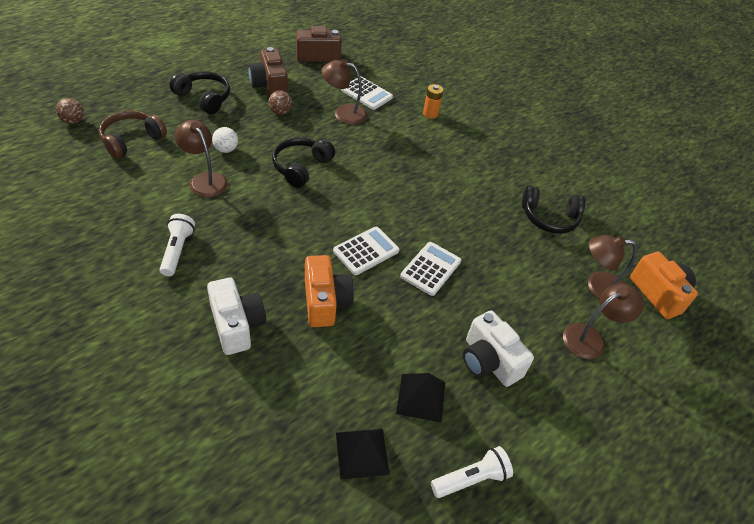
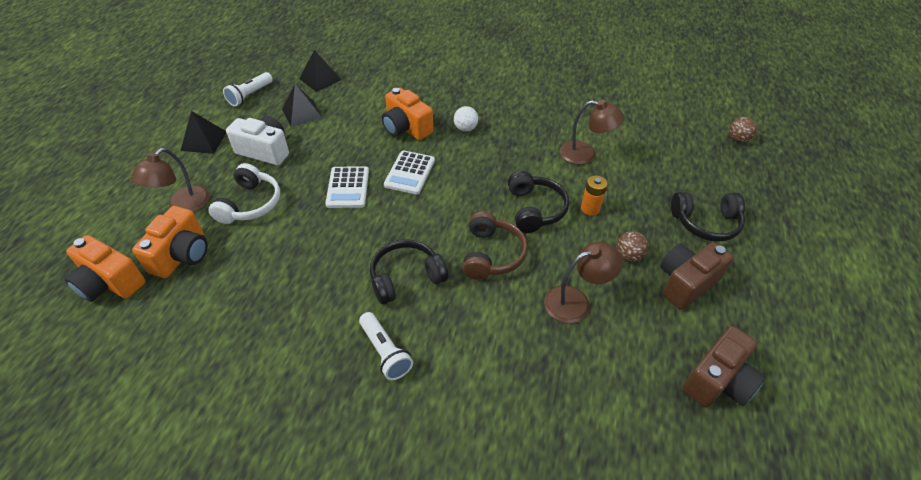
camera: 150 degrees right, 0 degrees up
(132, 140) = (678, 151): brown headphones -> brown headphones (491, 254)
(177, 250) = (531, 106): white flashlight -> white flashlight (385, 352)
(226, 149) = (610, 186): white ball -> white ball (465, 128)
(237, 325) = (445, 92): white camera -> none
(269, 86) = (685, 283): brown camera -> brown camera turned 75 degrees counterclockwise
(366, 94) = (587, 353): white calculator -> none
(430, 114) = (486, 377): orange battery -> orange battery (590, 208)
(526, 303) = (250, 204): none -> white headphones
(549, 218) = (255, 306): black headphones -> black headphones (406, 277)
(553, 421) = (204, 141): none -> black pyramid
(597, 286) = (182, 255): brown lamp -> orange camera

